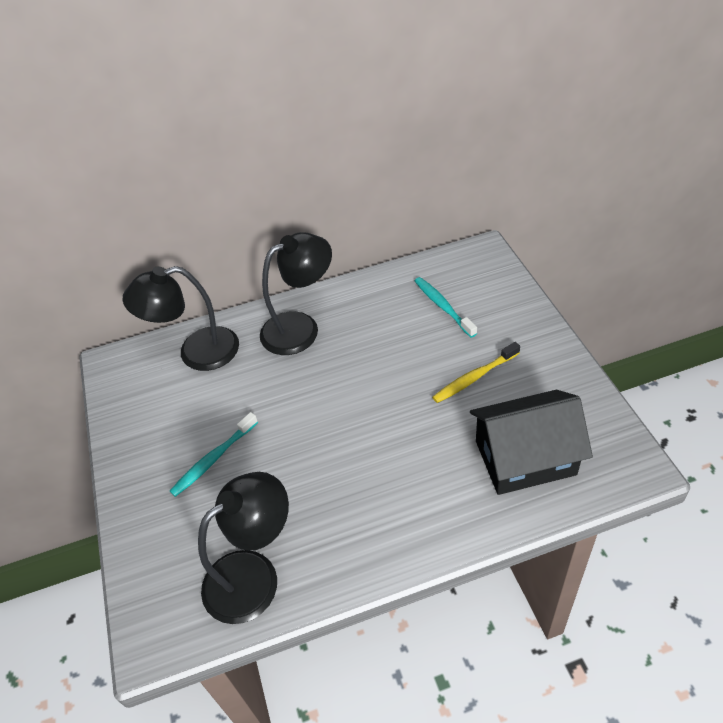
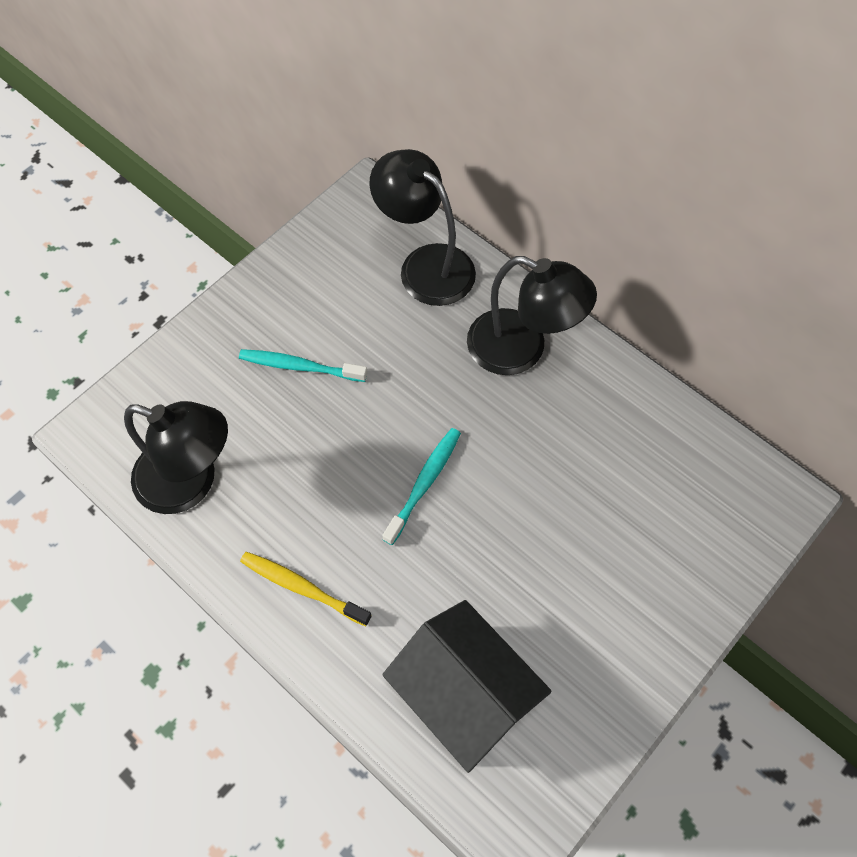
camera: 55 degrees right, 15 degrees up
(443, 306) = (650, 493): turquoise toothbrush -> turquoise toothbrush (424, 483)
(474, 378) = (554, 584): yellow toothbrush -> yellow toothbrush (302, 587)

